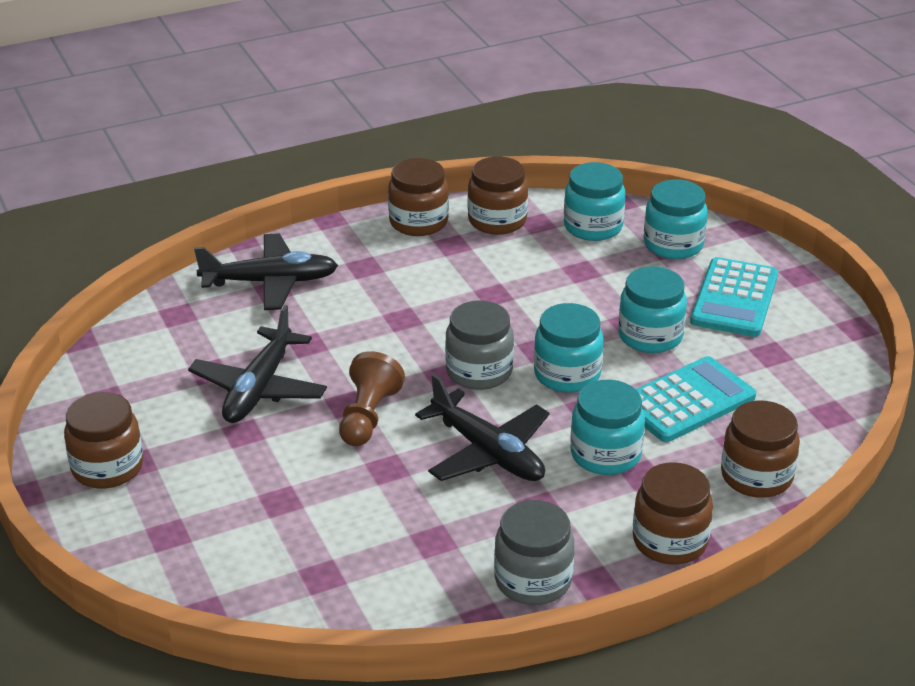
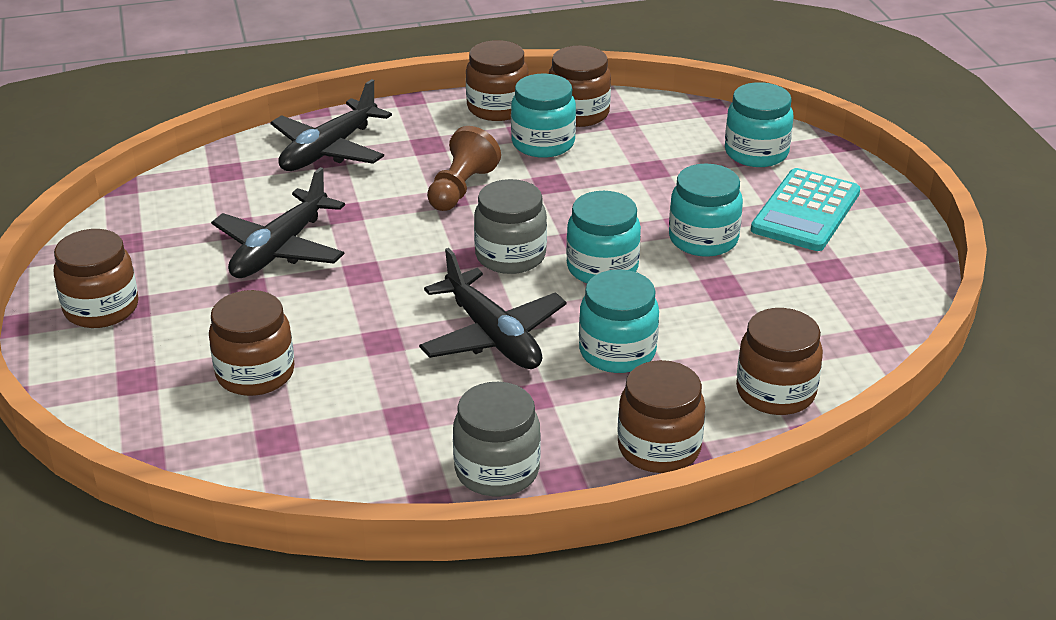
camera: 10 degrees right, 0 degrees up
(271, 282) = (328, 150): black plane -> black plane turned 120 degrees clockwise
(279, 515) = (255, 373): none -> brown jar
(368, 416) = (380, 288): brown pawn -> brown pawn (461, 189)
(593, 227) = (676, 128): turquoise jar -> turquoise jar (543, 143)
(687, 401) = (722, 307): turquoise calculator -> none

